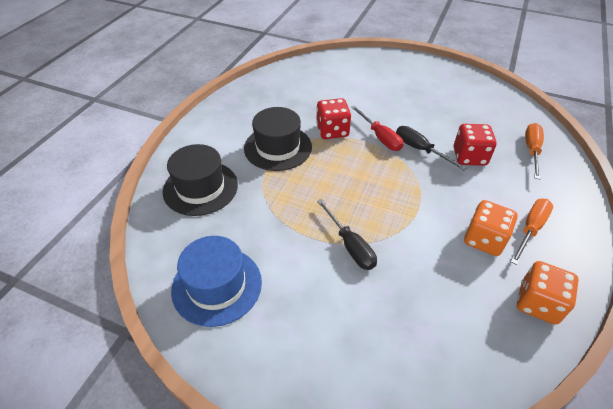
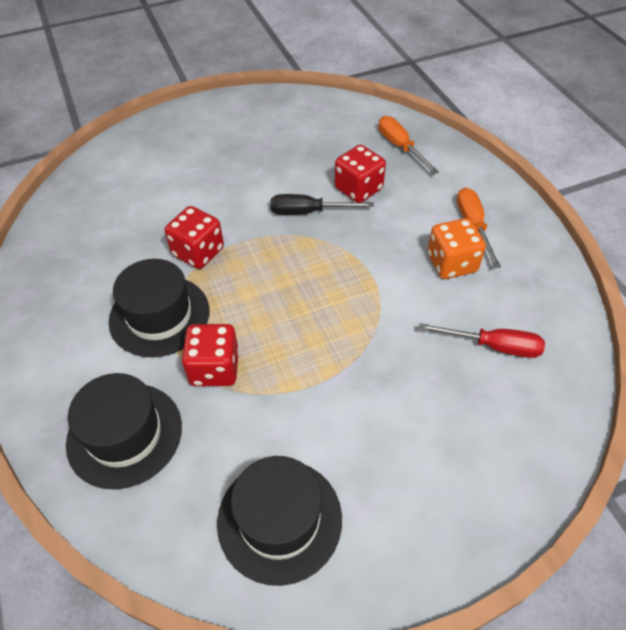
camera: 45 degrees left, 5 degrees up
(217, 285) = (279, 519): blue hat -> black hat
(273, 190) = (214, 368): none -> red dice
(350, 246) = (355, 362): black screwdriver -> none
(380, 137) = (256, 225): red screwdriver -> red screwdriver (493, 346)
(538, 303) = (540, 288): orange dice -> none

